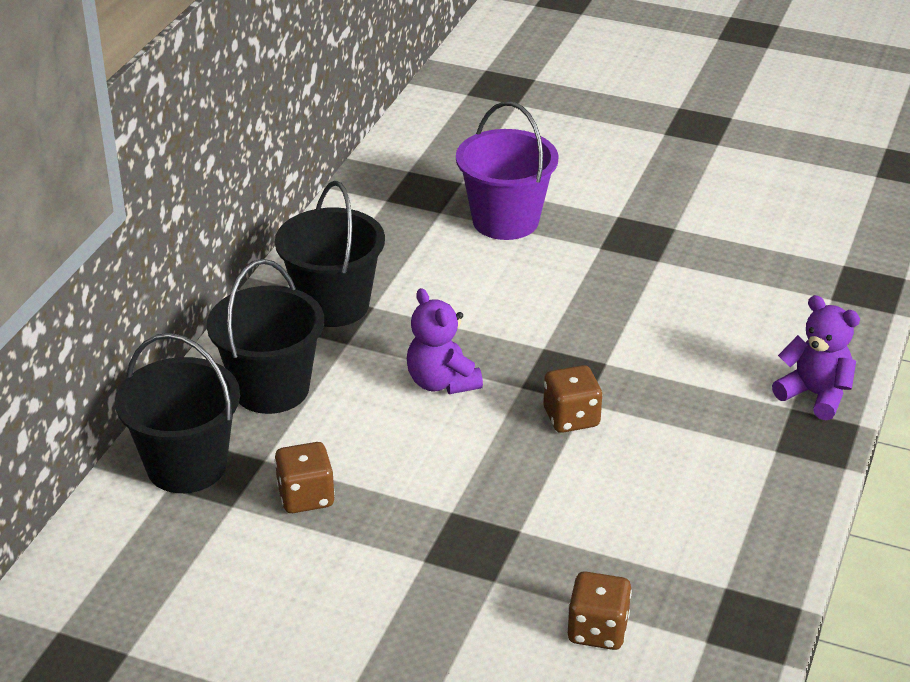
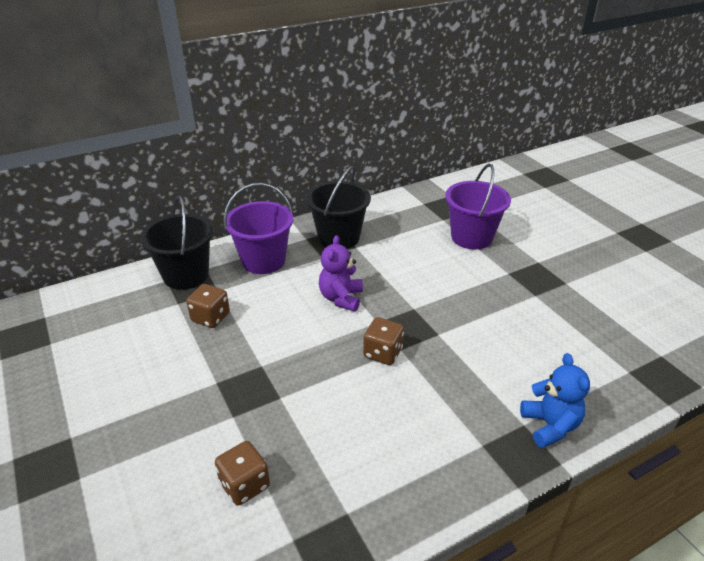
camera: 40 degrees right, 0 degrees up
(271, 389) = (263, 261): black bucket -> purple bucket
(815, 395) = (550, 425): purple teddy bear -> blue teddy bear

